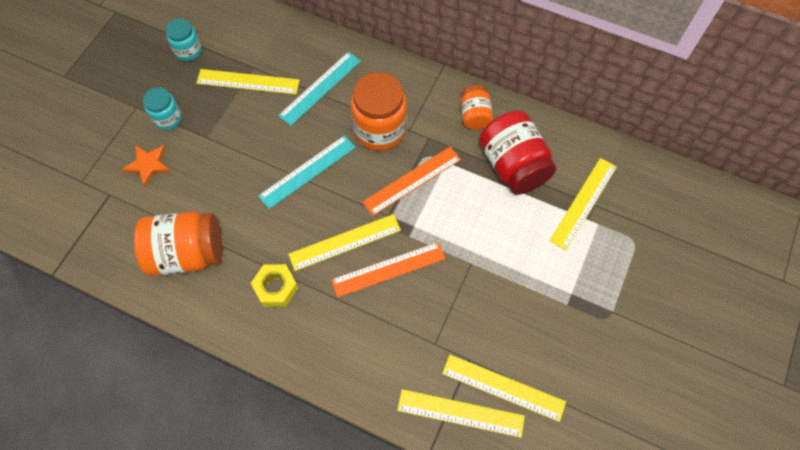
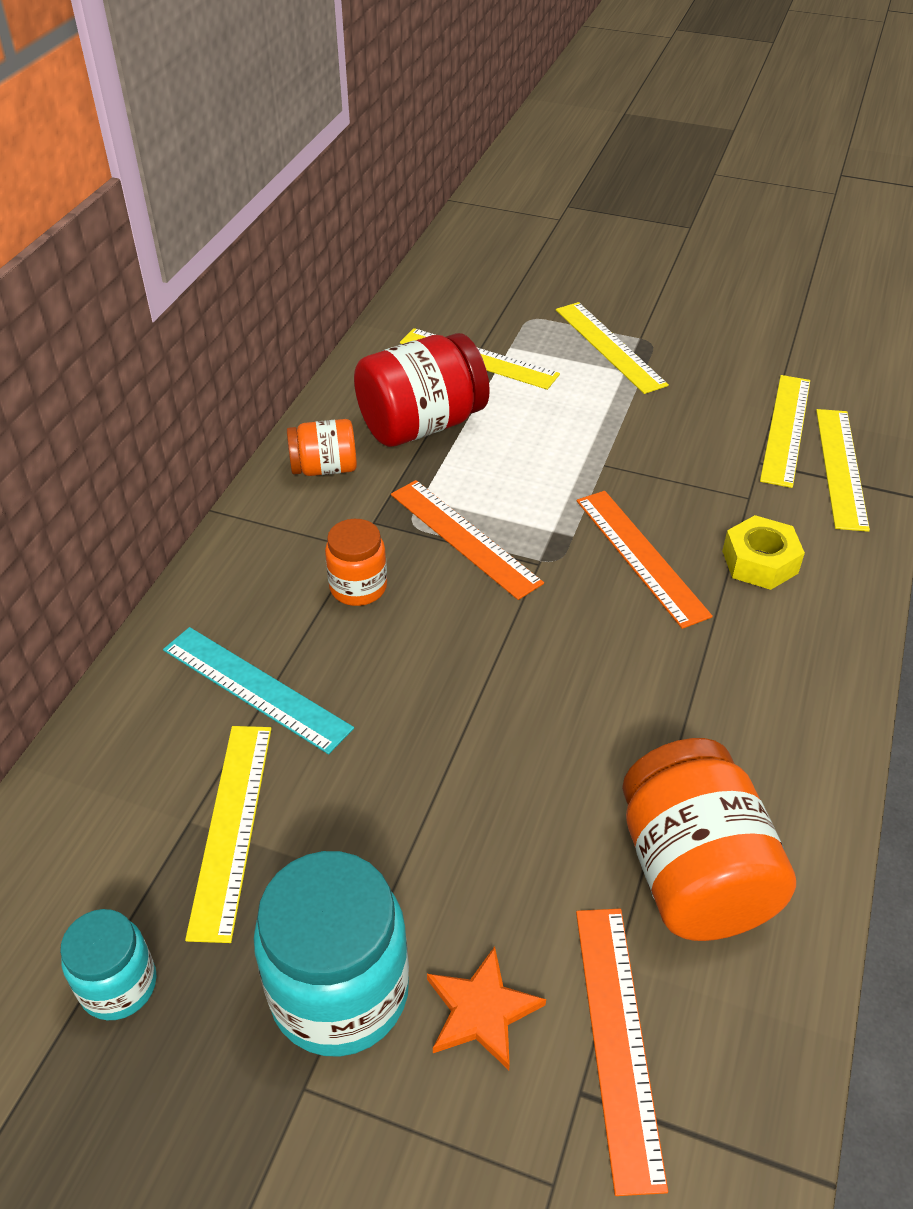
camera: 95 degrees left, 20 degrees down
(124, 210) = (617, 1040): none -> orange ruler
(168, 118) = (339, 992): turquoise jar -> turquoise jar, size x1.79
(276, 288) = (722, 706): yellow nut -> yellow nut (759, 562)
(307, 171) = (463, 687): turquoise ruler -> none
(345, 242) = (604, 617): yellow ruler -> yellow ruler (609, 347)
(380, 129) = (358, 587): orange jar -> orange jar, size x0.56

